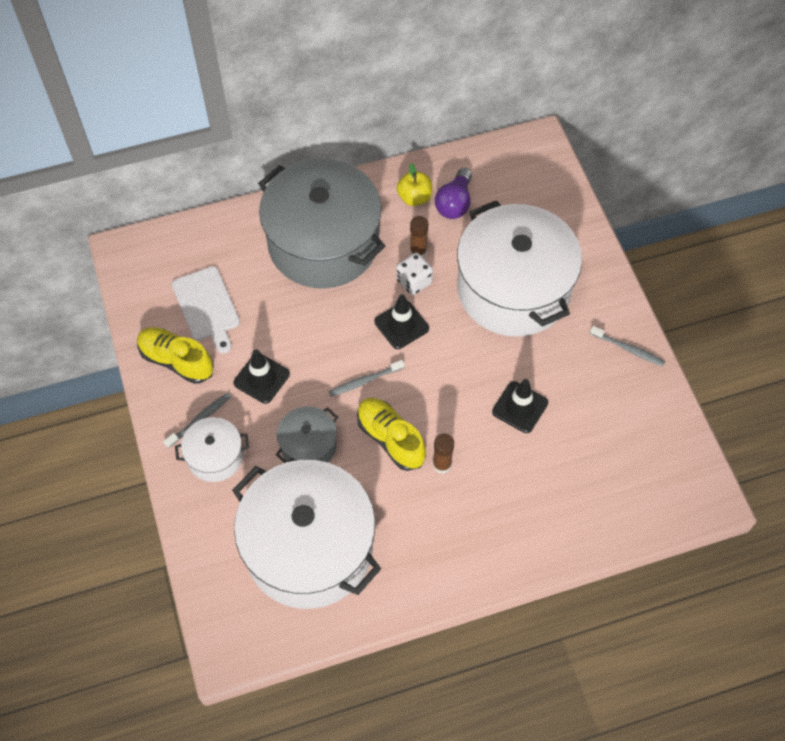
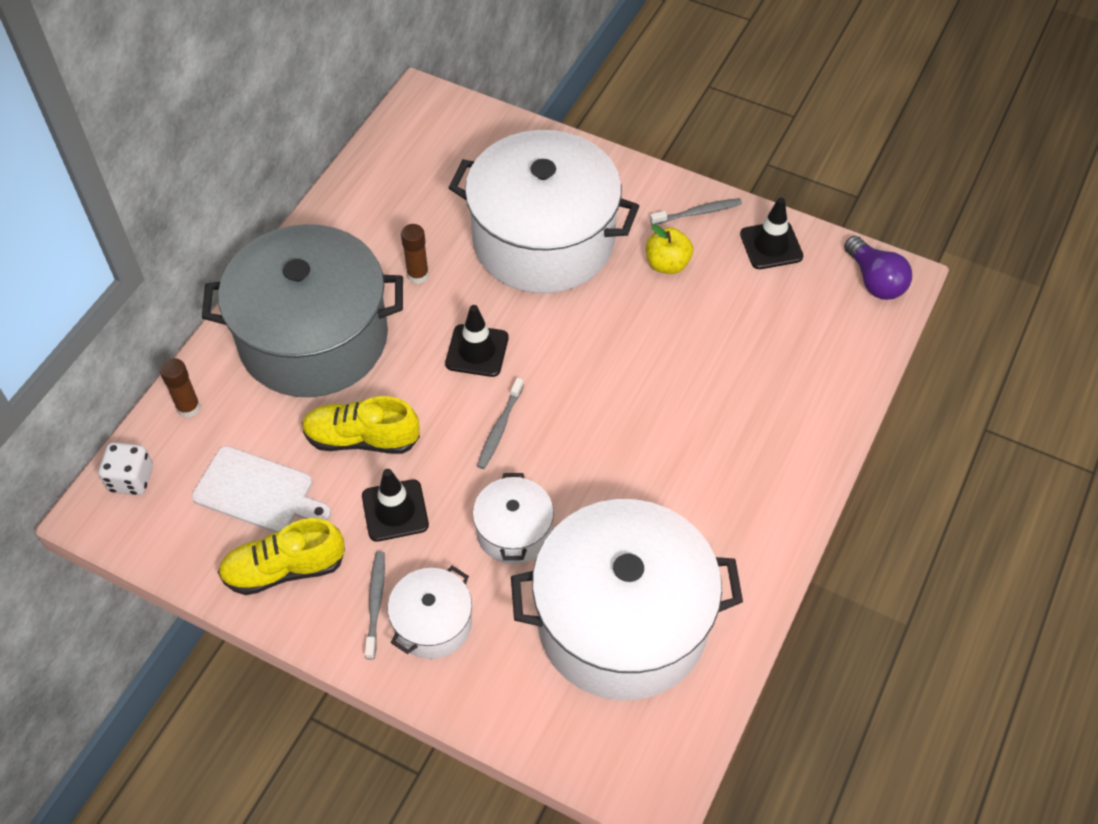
camera: 45 degrees left, 5 degrees down
(308, 446) = (514, 531): grey pot -> white pot
(390, 439) = (583, 458): yellow shoe -> yellow shoe (362, 439)
(414, 197) = (358, 230): yellow apple -> yellow apple (667, 264)
(414, 281) = (444, 303): white dice -> white dice (131, 479)
(442, 465) = (655, 440): brown glue stick -> brown glue stick (188, 408)
(454, 203) = (403, 207): purple light bulb -> purple light bulb (874, 280)
(520, 407) = (665, 334): black traffic cone -> black traffic cone (771, 245)

